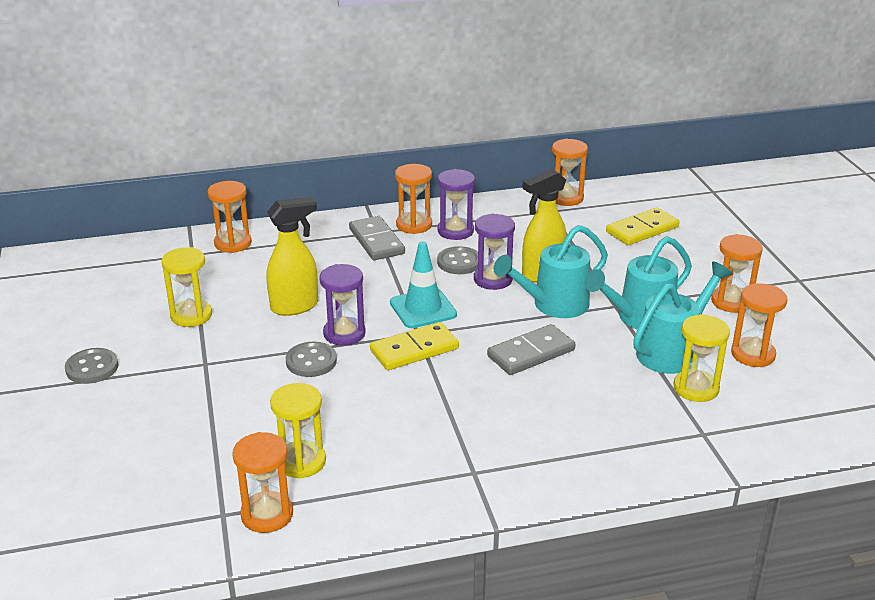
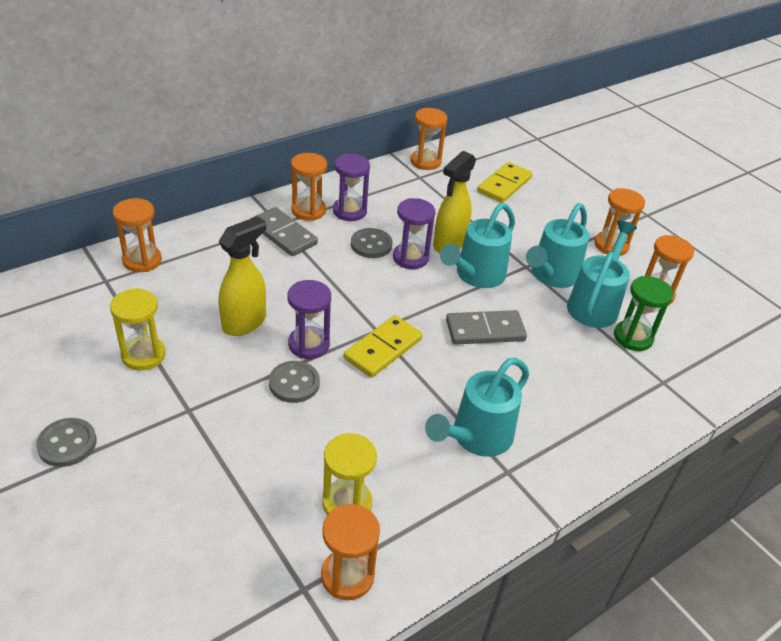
camera: 25 degrees left, 10 degrees up
(423, 309) = (366, 301): turquoise traffic cone -> none
(460, 438) = (476, 437): none -> turquoise watering can
(531, 353) = (485, 330): grey domino -> grey domino turned 45 degrees clockwise
(696, 388) = (633, 337): yellow hourglass -> green hourglass

